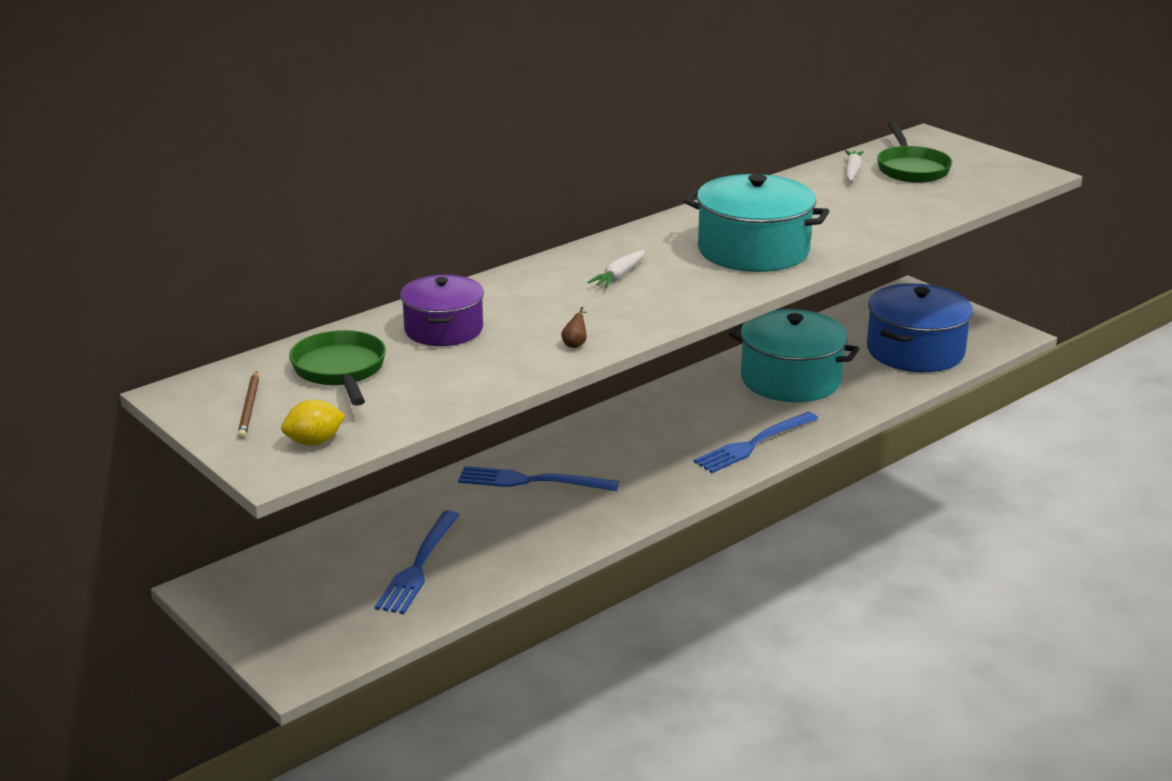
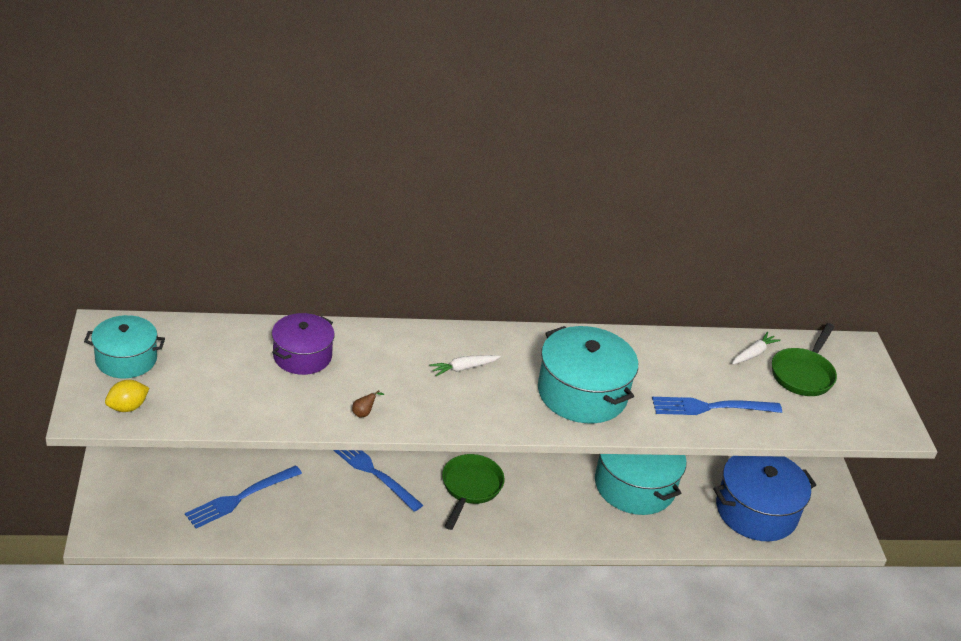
camera: 30 degrees right, 10 degrees up
(249, 407) = (126, 359): brown pencil -> turquoise pot
(314, 442) = (127, 407): yellow lemon -> yellow lemon turned 45 degrees counterclockwise
(340, 371) = (205, 358): green pan -> green pan (470, 488)
(753, 444) = (545, 526): blue fork -> blue fork (710, 407)

